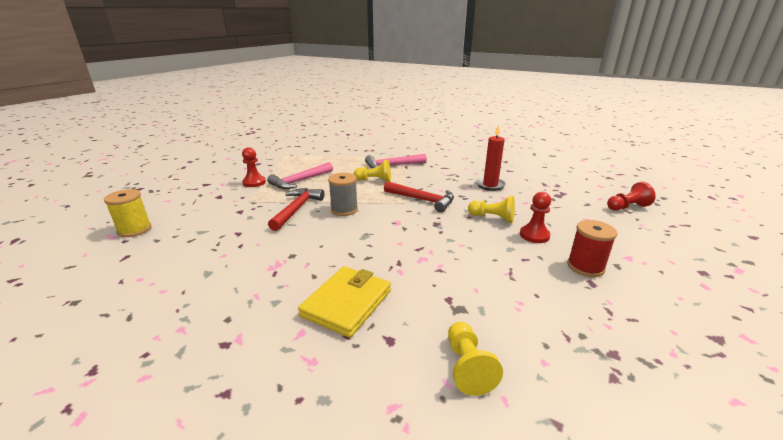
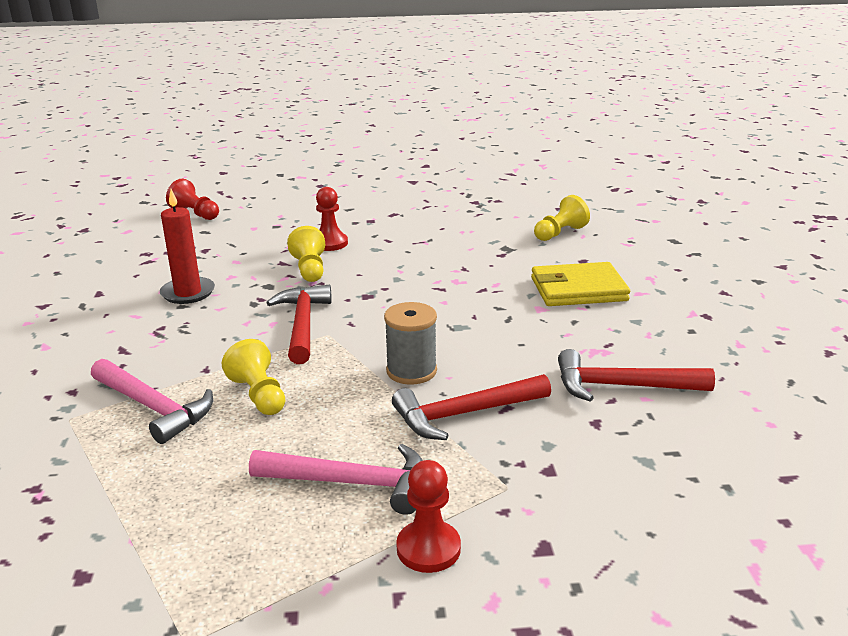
camera: 125 degrees left, 0 degrees up
(134, 230) = (761, 542): yellow spool -> none
(241, 254) = (621, 386): none -> red hammer
(585, 267) = (368, 218): red spool -> none

